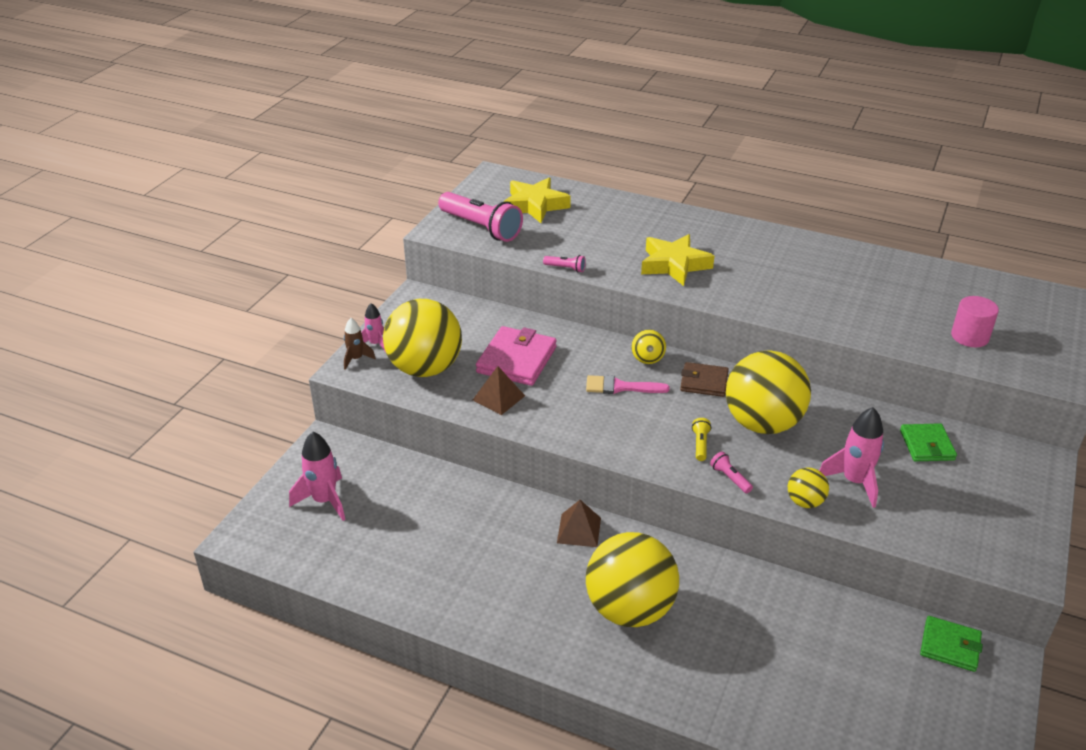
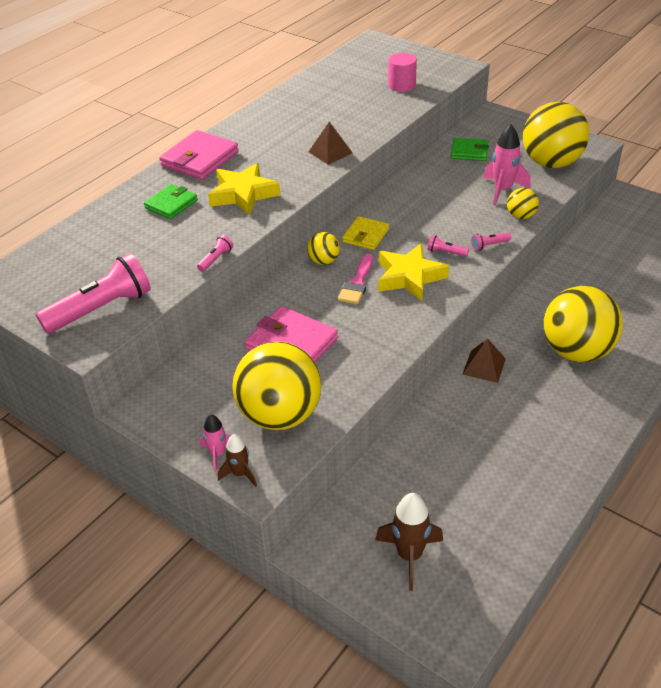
camera: 75 degrees left, 5 degrees up
(324, 501) = (409, 556): pink rocket -> brown rocket
(498, 398) = (348, 364): brown pyramid -> brown pyramid (330, 152)
(535, 205) = (80, 264): yellow star -> yellow star (409, 277)
(700, 444) = (446, 252): yellow flashlight -> pink flashlight
(704, 382) = (365, 235): brown wallet -> yellow wallet
(722, 230) = (200, 159): none -> pink wallet
(762, 423) = (427, 216): yellow ball -> yellow ball (551, 163)
(950, 646) = (615, 212): green wallet -> green wallet (171, 204)

